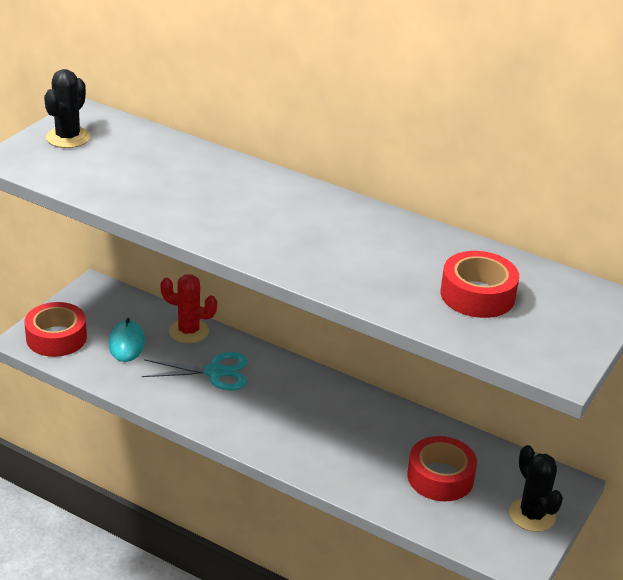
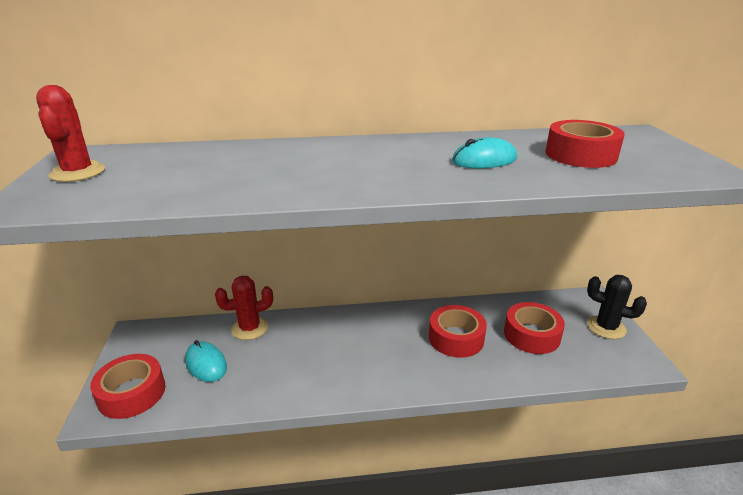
camera: 35 degrees left, 5 degrees down
(68, 137) = (78, 172): black cactus -> red cactus
(214, 372) = (302, 348): turquoise scissors -> none
(361, 439) = (456, 338): none -> red tape
(379, 260) = (484, 160): none -> turquoise mouse

